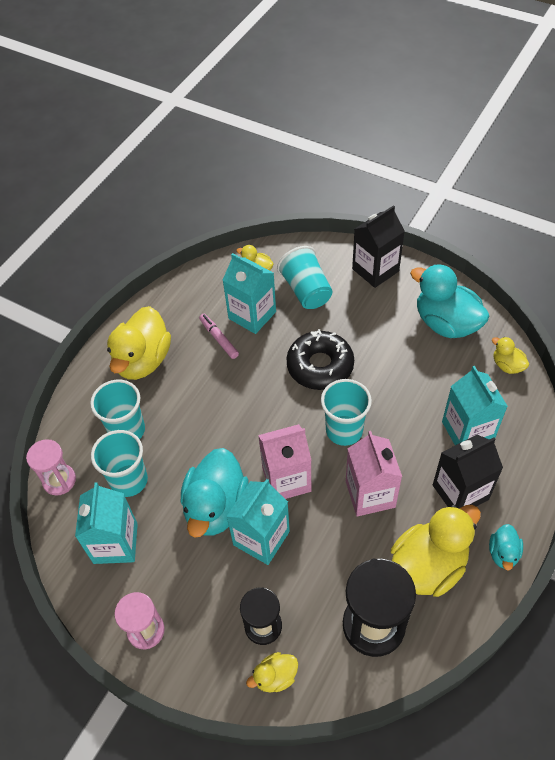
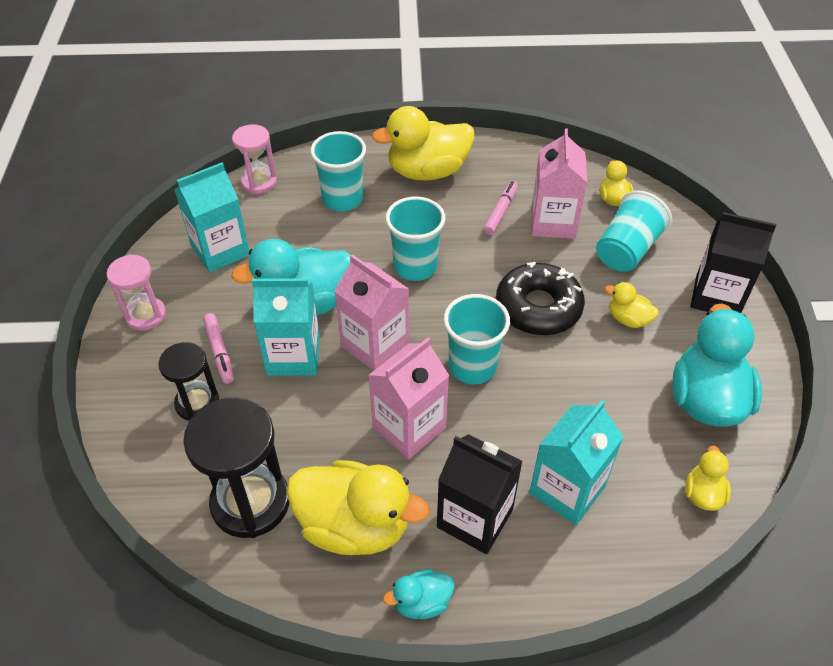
camera: 55 degrees right, 5 degrees down
(129, 480) = (290, 227): turquoise cup -> turquoise cup (415, 267)
(222, 589) = (219, 351): none -> pink marker
(252, 315) = (553, 222): turquoise carton -> pink carton
(275, 677) = (148, 439): yellow duck -> yellow duck (628, 319)

